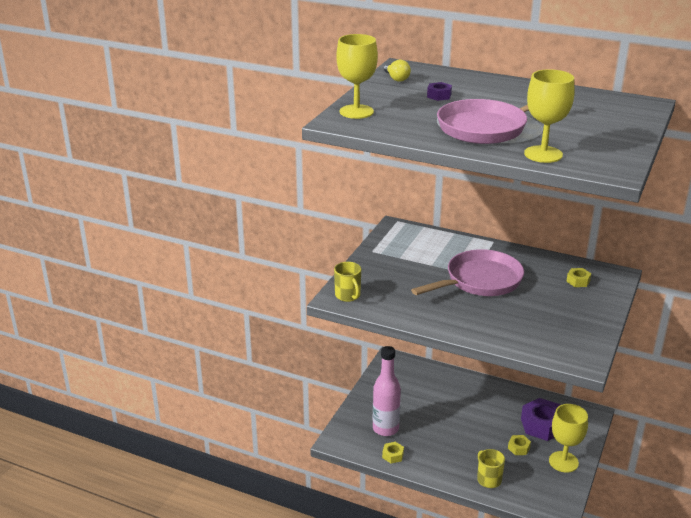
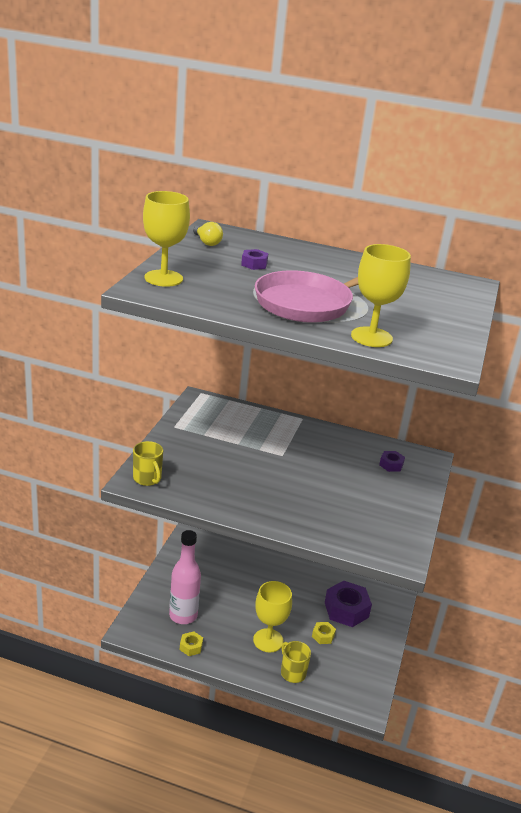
camera: 10 degrees left, 0 degrees up
(480, 281) = (289, 463): pink pan -> none
(563, 462) = (369, 651): yellow goblet -> yellow goblet (268, 640)
(578, 281) = (391, 465): yellow nut -> purple nut

